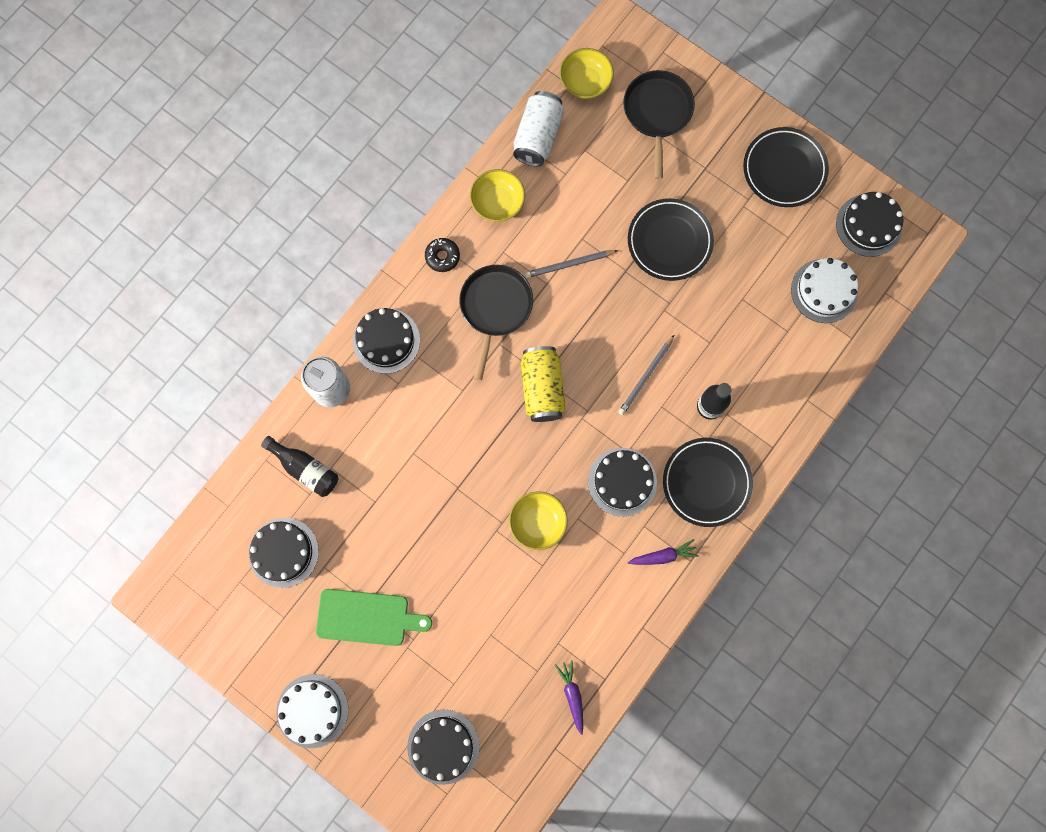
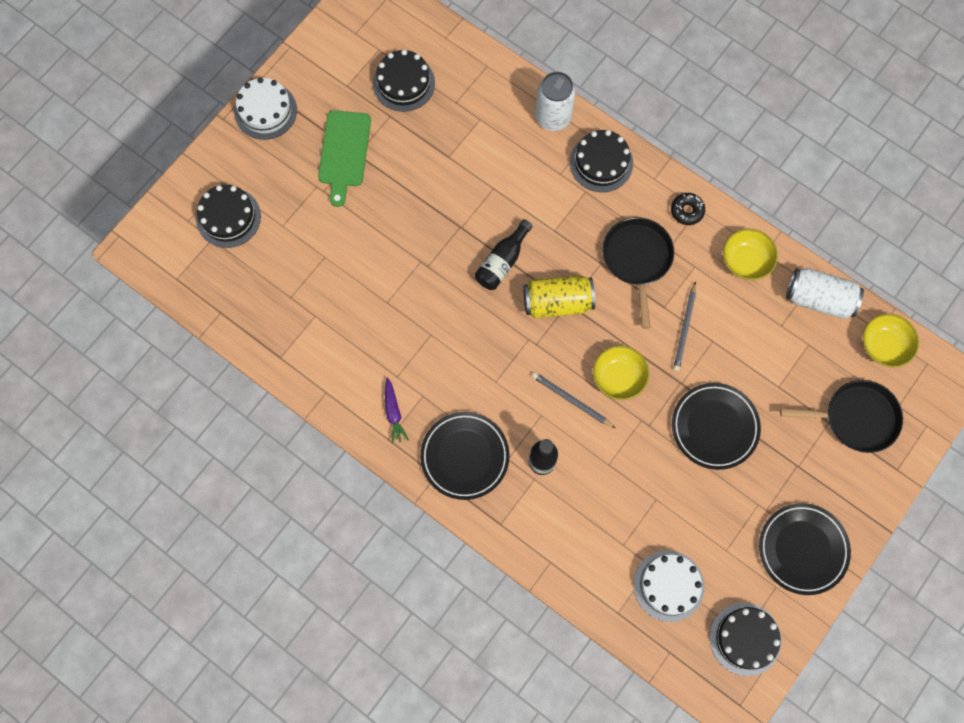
camera: 90 degrees right, 5 degrees down
(305, 469) = (479, 98): black bottle -> black bottle (502, 262)
(495, 308) = (637, 259): black pan -> black pan turned 105 degrees counterclockwise
(537, 522) = (427, 298): yellow bowl -> yellow bowl (618, 377)
(569, 264) = (685, 328): grey pencil -> grey pencil turned 150 degrees counterclockwise
(572, 695) = (267, 328): purple carrot -> none
(622, 482) = (466, 376): black cake -> none

